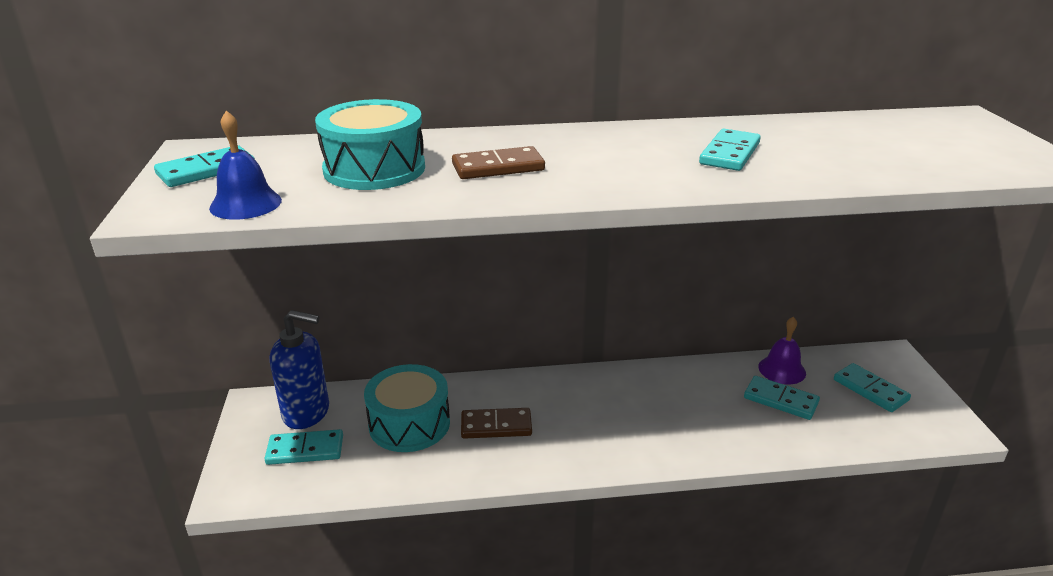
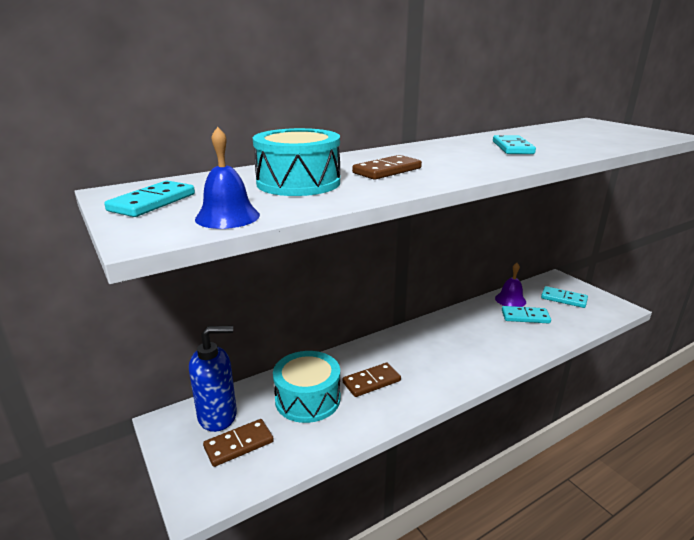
camera: 25 degrees left, 5 degrees down
(305, 450) = (239, 444): turquoise domino -> brown domino

